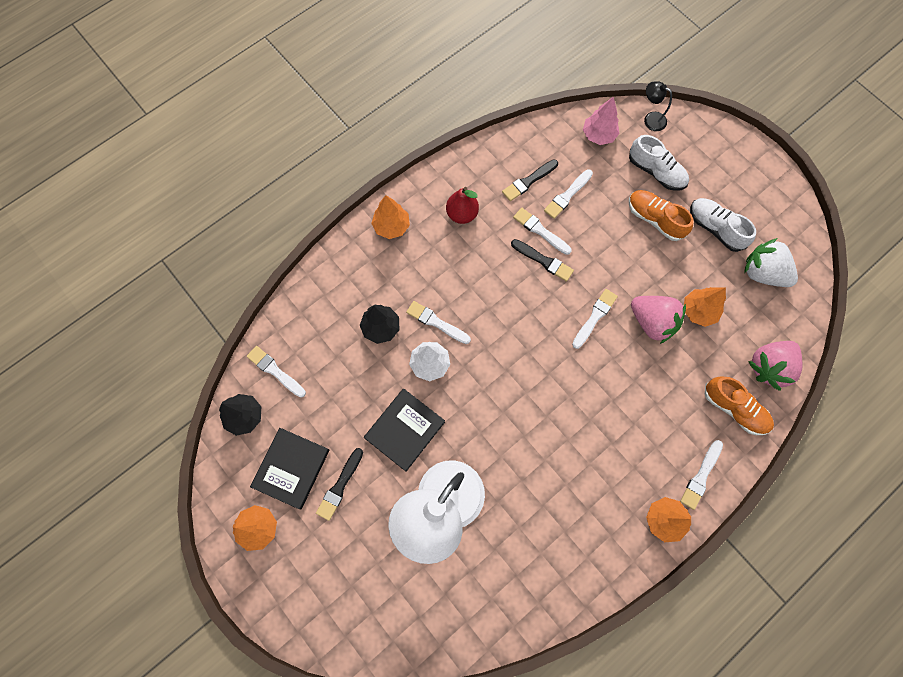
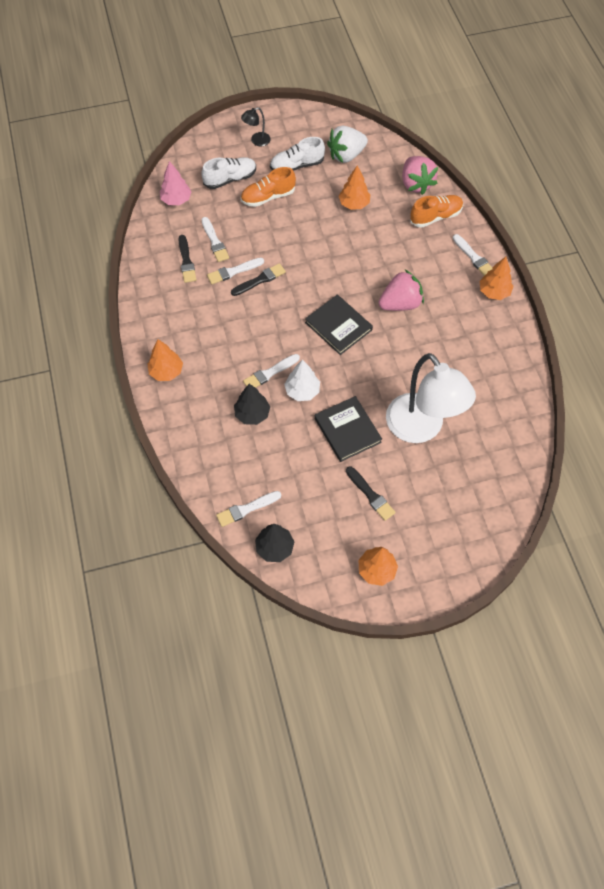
camera: 65 degrees left, 10 degrees down
(291, 468) = (338, 526): black book -> black book (338, 326)
(462, 214) = (186, 317): red pear -> none
(594, 317) = (324, 267): white brush -> none
(650, 119) = (184, 162): black lamp -> black lamp (257, 141)
(652, 322) = (347, 234): pink strawberry -> pink strawberry (400, 304)

